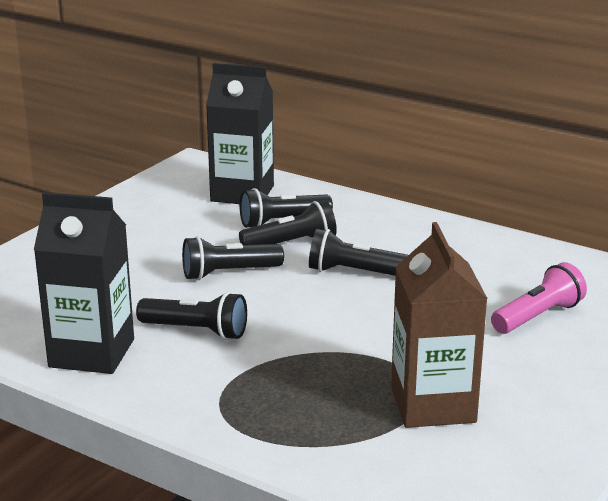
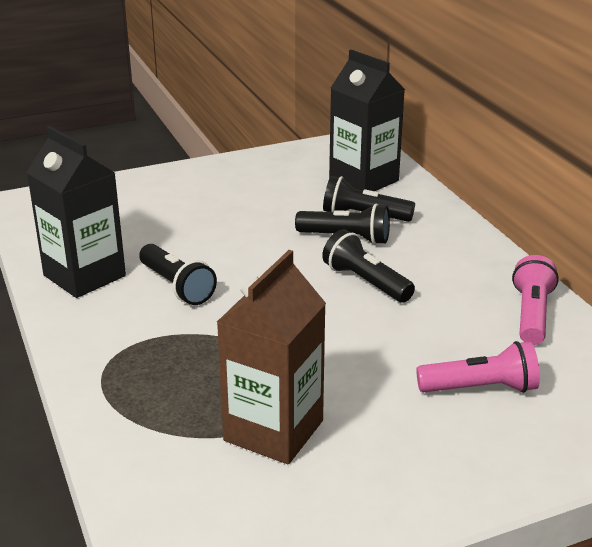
camera: 35 degrees right, 5 degrees up
(229, 273) = (263, 246): black flashlight -> none
(506, 254) = (531, 315): none -> pink flashlight

